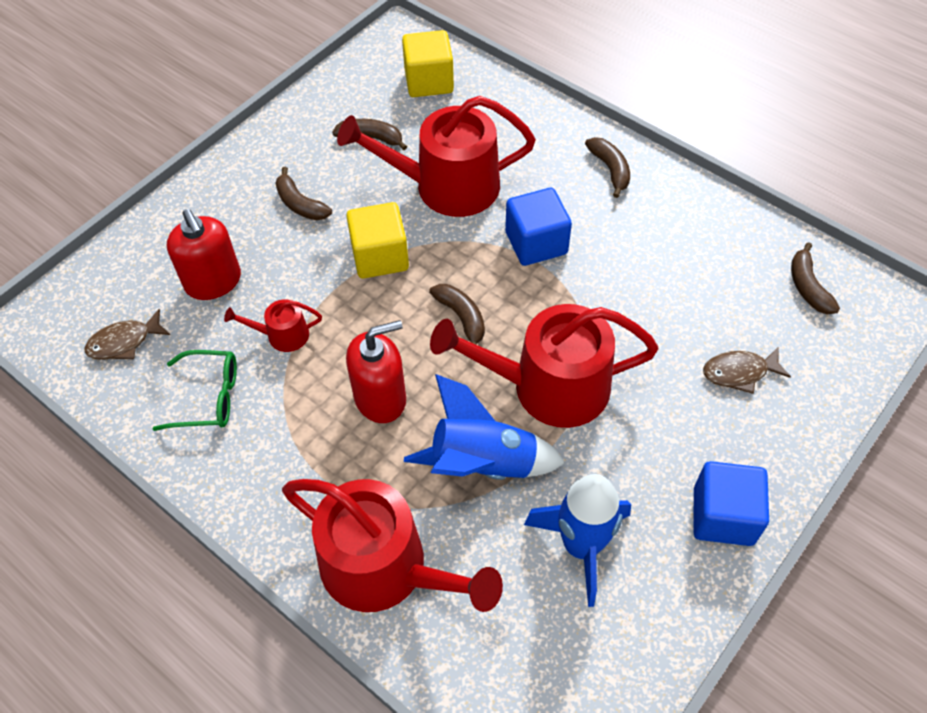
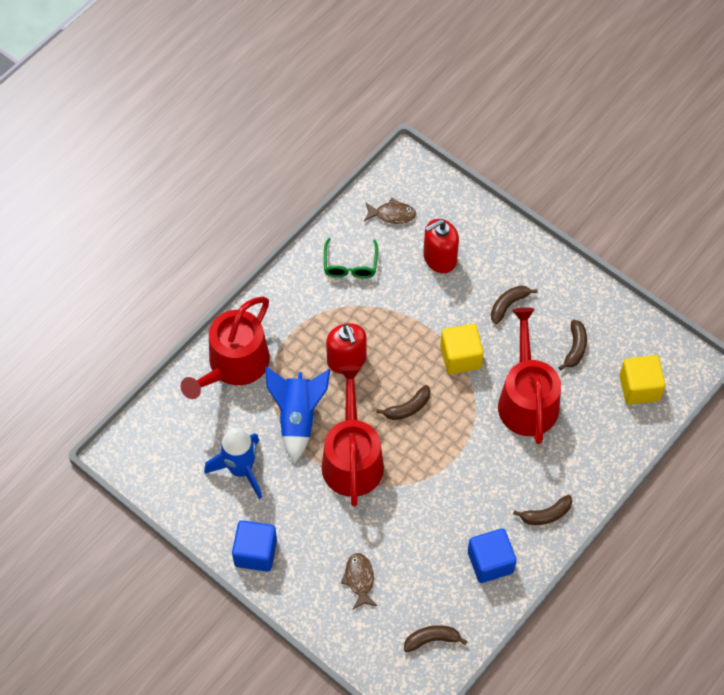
camera: 90 degrees right, 5 degrees up
(124, 342) = (392, 214): brown fish -> brown fish turned 120 degrees clockwise
(282, 335) = (396, 302): red watering can -> none
(536, 243) = (473, 458): blue cube -> blue cube (490, 562)

